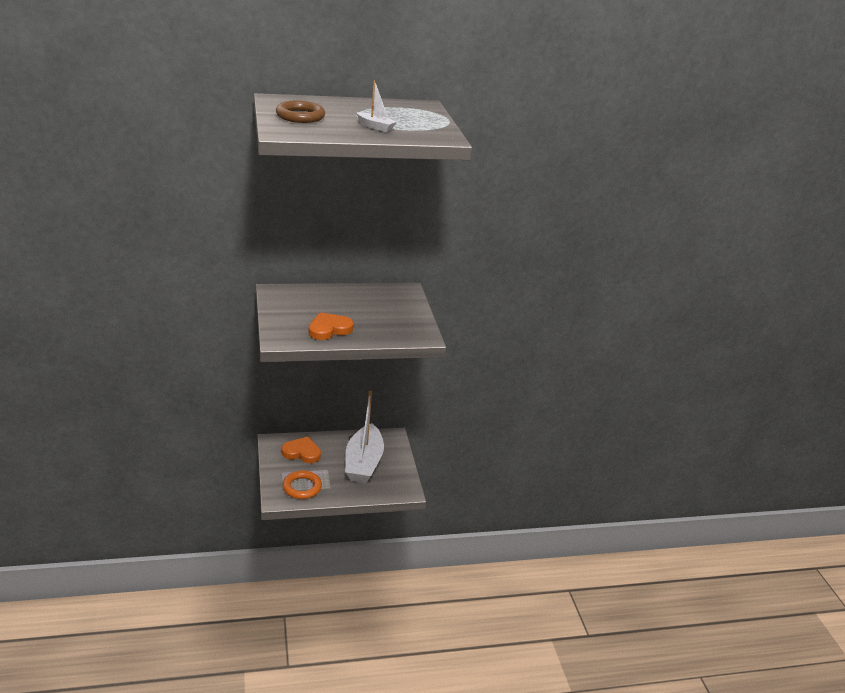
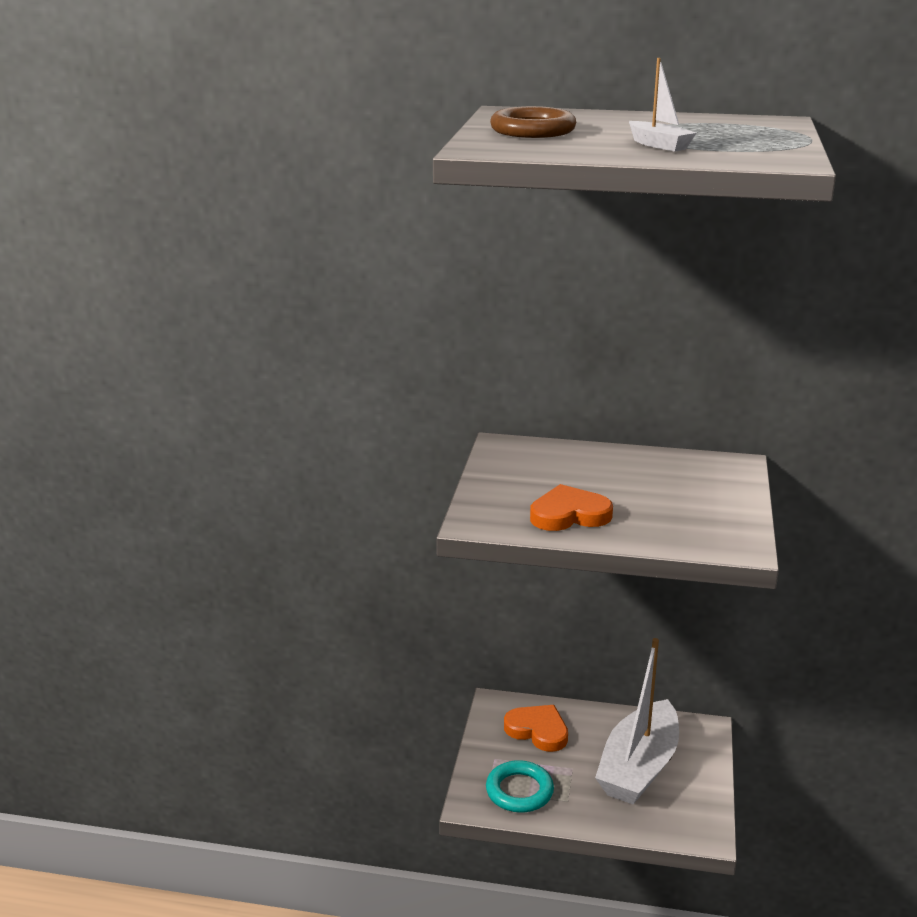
camera: 25 degrees right, 5 degrees down
(302, 487) = (519, 791): orange ring -> turquoise ring

